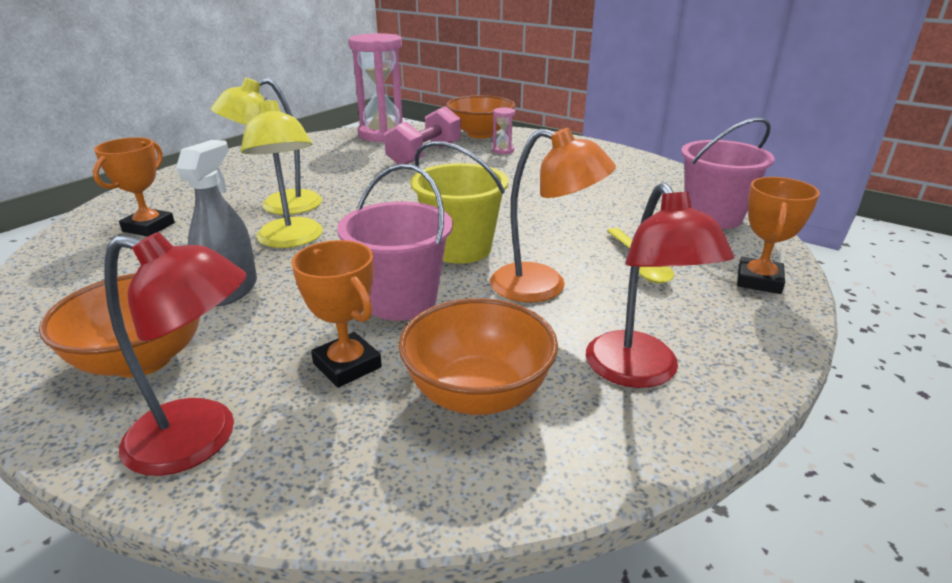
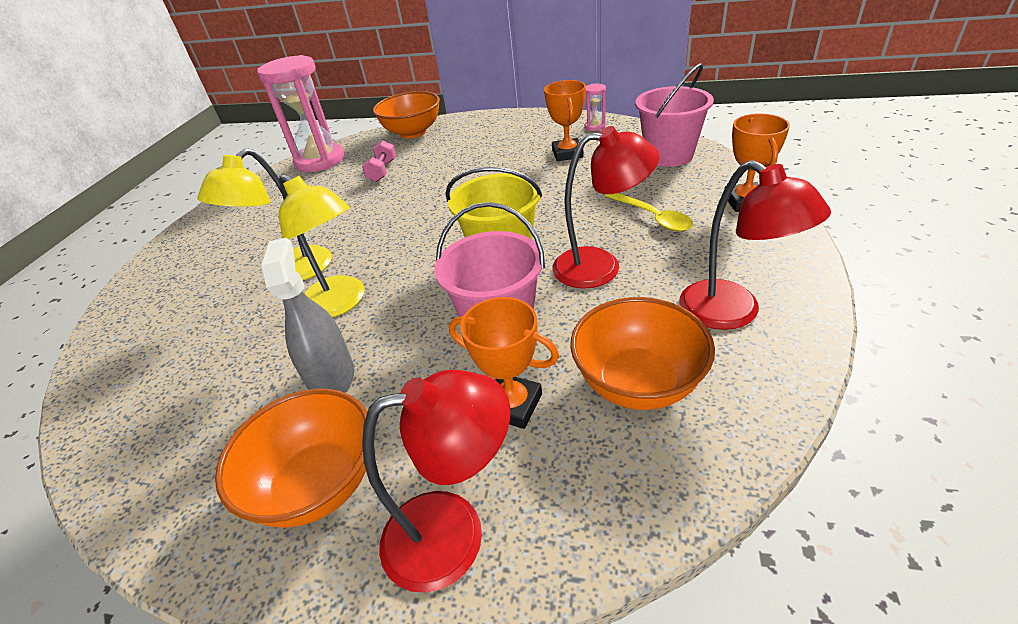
camera: 20 degrees left, 10 degrees up
(149, 227) = (174, 345): orange trophy -> orange trophy (567, 153)
(425, 155) = (382, 171): pink dumbbell -> pink dumbbell, size x0.57
(503, 150) = (449, 144): pink hourglass -> pink hourglass (595, 126)
(543, 286) = (600, 266): orange lamp -> red lamp

